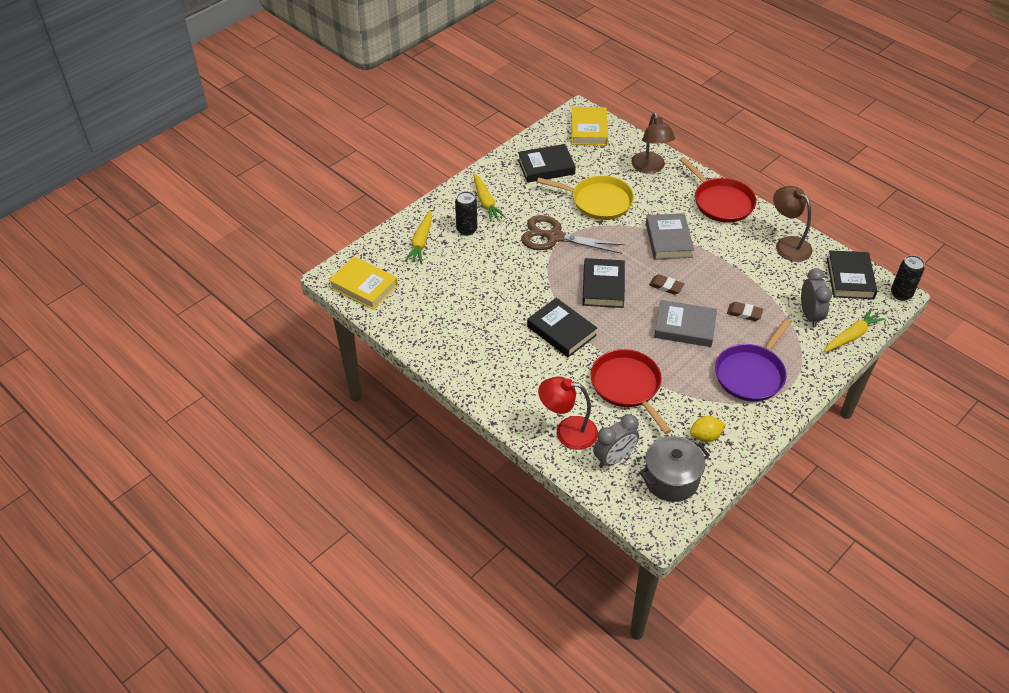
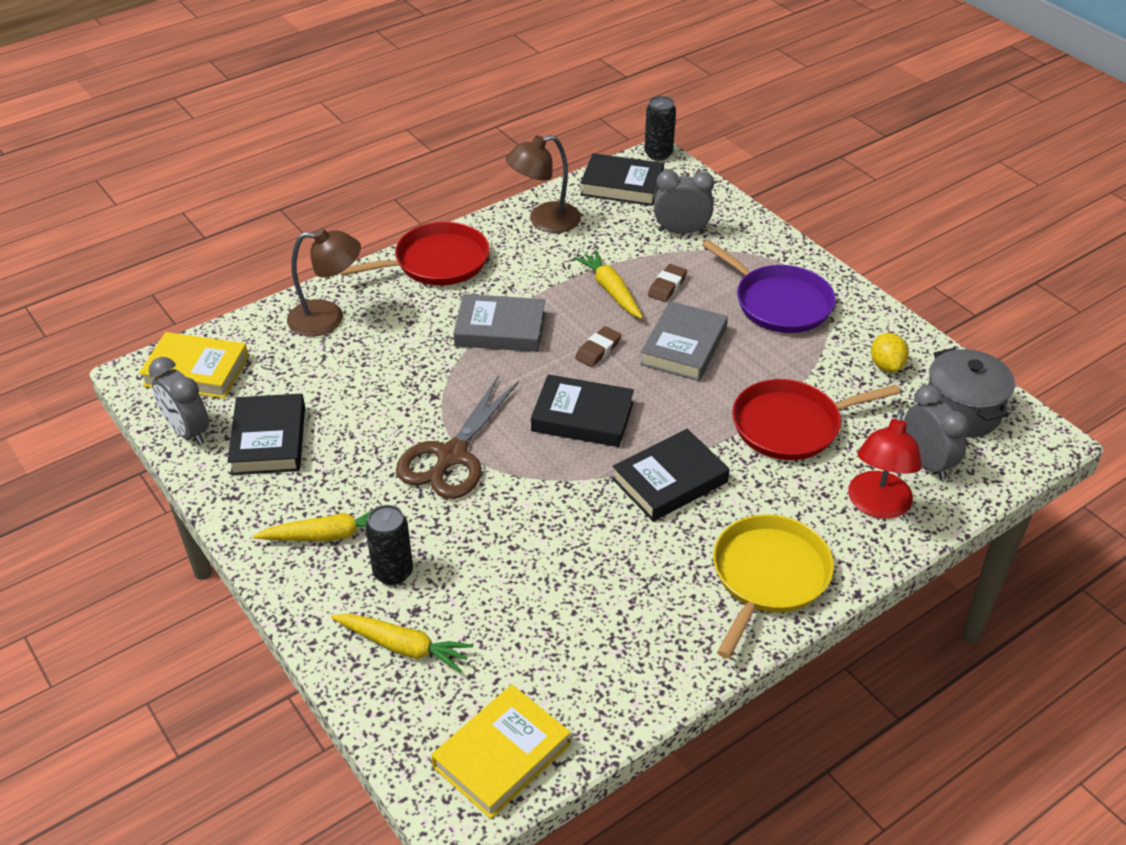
camera: 80 degrees left, 5 degrees down
(543, 138) = (187, 431): none -> grey clock
(598, 201) = (384, 389): yellow pan -> yellow pan (768, 576)
(852, 336) = (723, 206): yellow carrot -> yellow carrot (611, 290)

